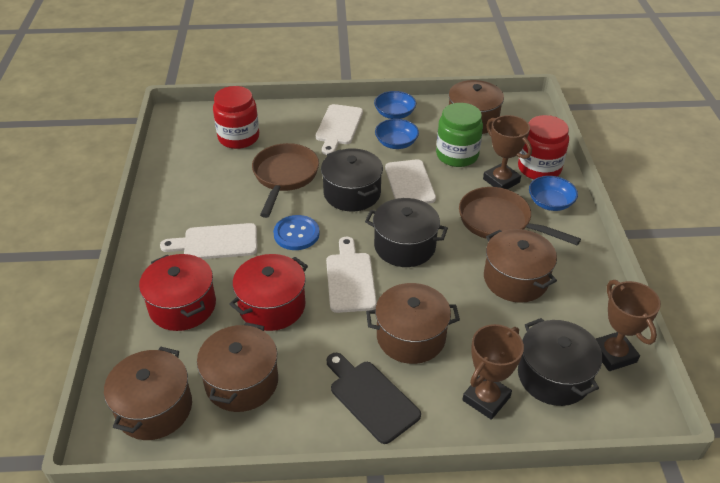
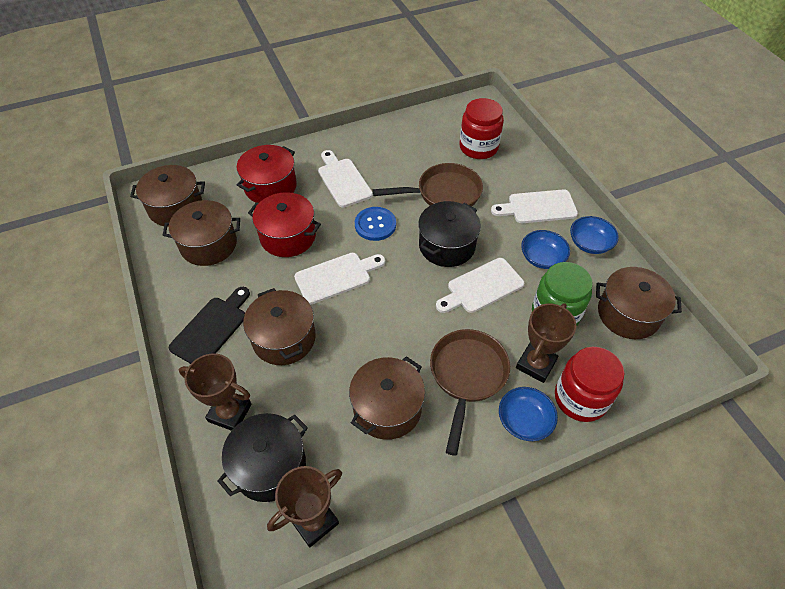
camera: 70 degrees right, 10 degrees up
(404, 246) = (394, 304): black pot -> none

